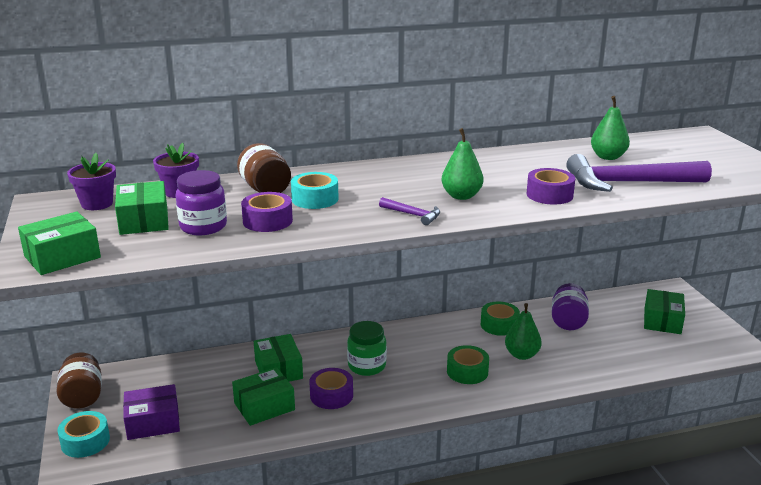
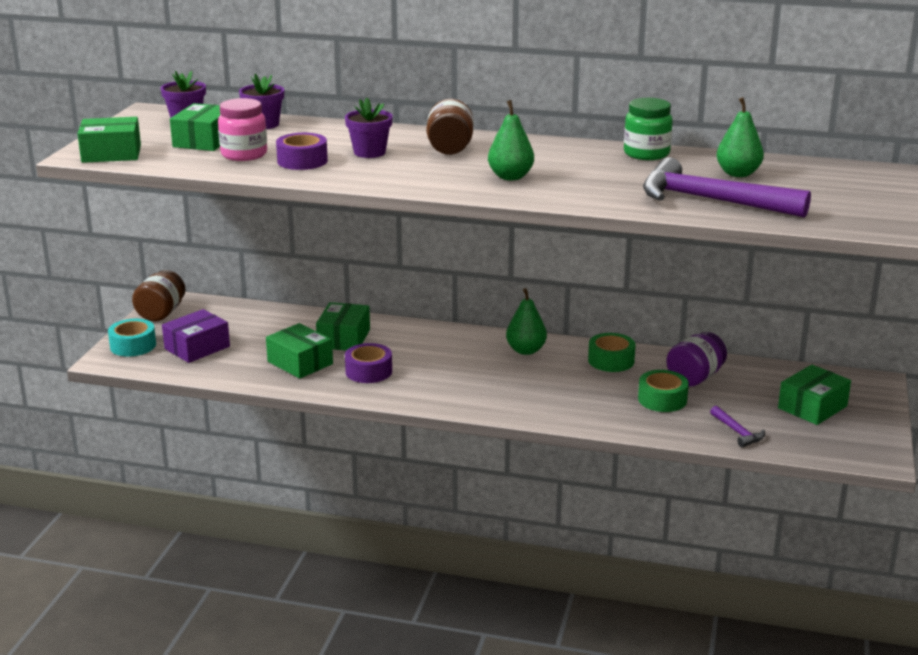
camera: 30 degrees right, 0 degrees up
(153, 422) = (197, 348): purple box -> purple box turned 60 degrees counterclockwise
(203, 227) = (244, 154): purple jar -> pink jar
(264, 406) = (300, 363): green box -> green box turned 45 degrees clockwise
(265, 189) = (338, 136): brown jar -> brown jar (450, 149)
(315, 199) = (369, 152): turquoise tape -> purple flower pot
(367, 366) = (429, 358): green jar -> green jar (646, 154)
(413, 215) = (437, 182): purple hammer -> purple hammer (737, 432)
(467, 371) = (523, 390): green tape -> green tape (662, 399)
(521, 355) = (600, 392): green pear -> green pear (526, 350)
(549, 195) = (602, 193): purple tape -> none

